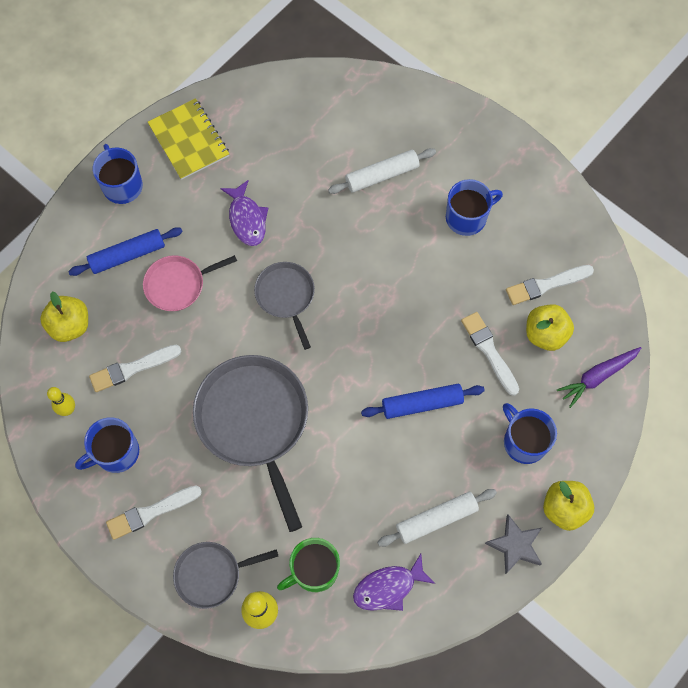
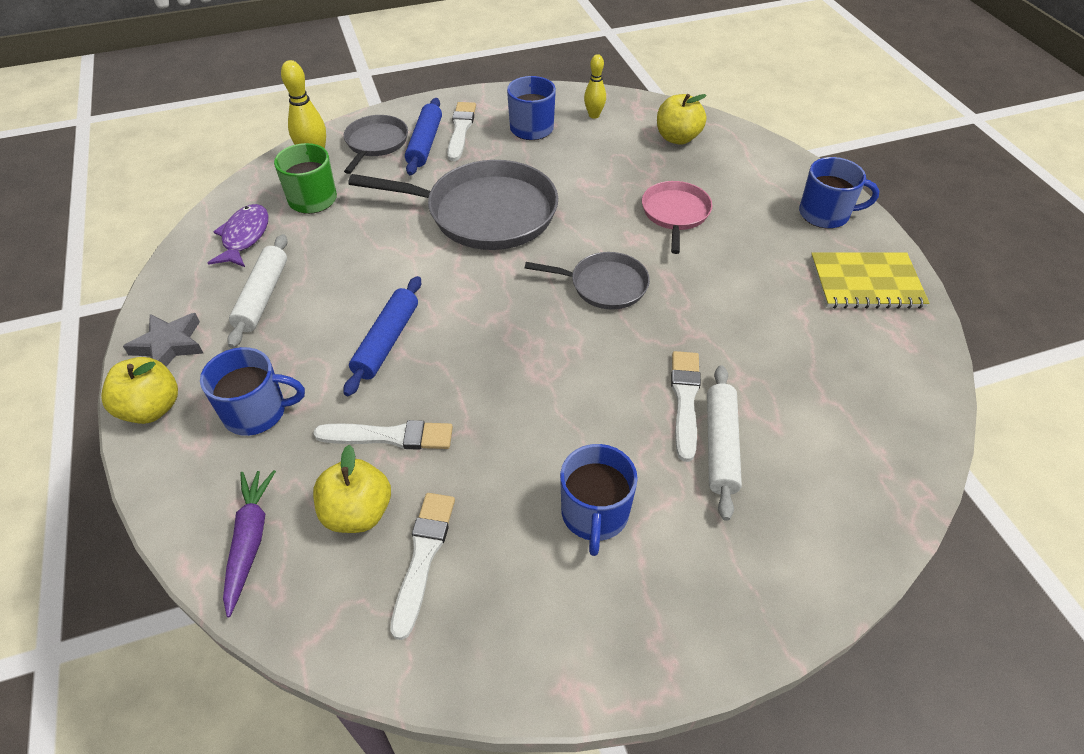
camera: 120 degrees right, 20 degrees down
(127, 255) = (733, 192): blue rolling pin -> blue rolling pin (425, 143)
(132, 368) = (604, 159): white brush -> white brush (685, 400)
(247, 219) = (726, 291): purple fish -> none

